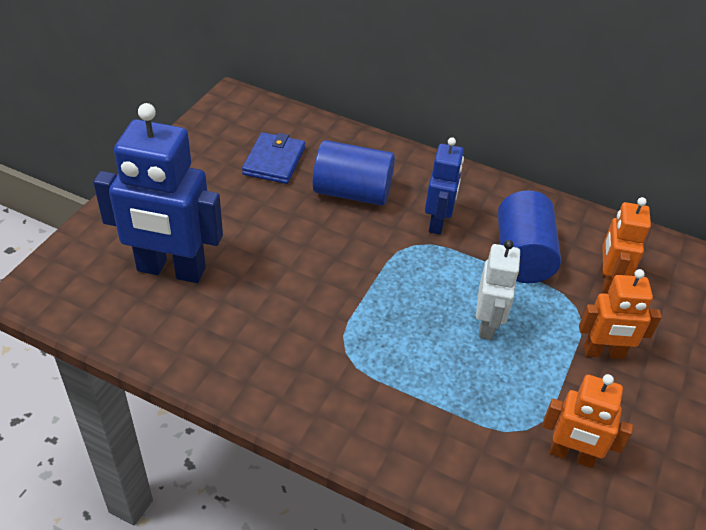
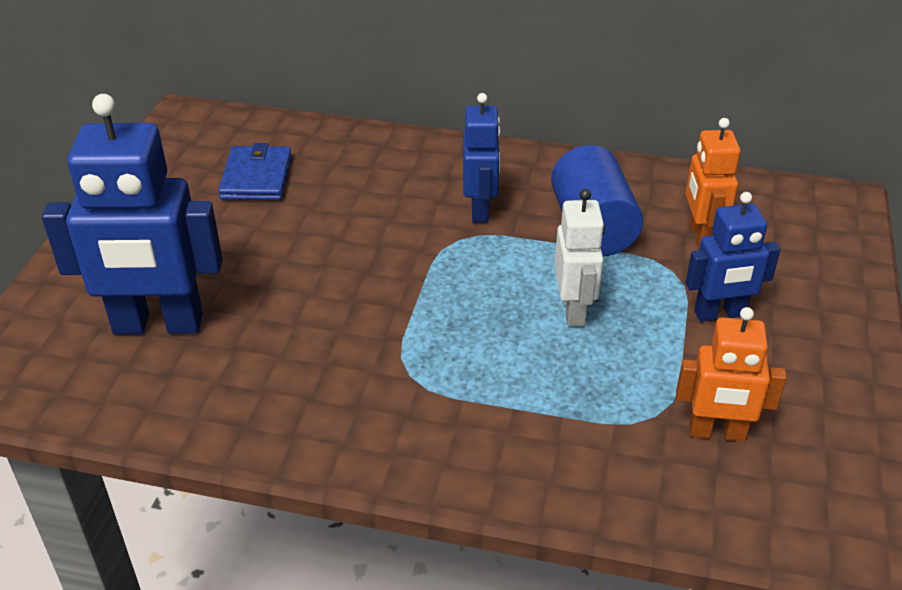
camera: 10 degrees left, 5 degrees down
(352, 192) = (365, 195): blue cylinder -> none
(603, 353) = (720, 314): orange robot -> blue robot

